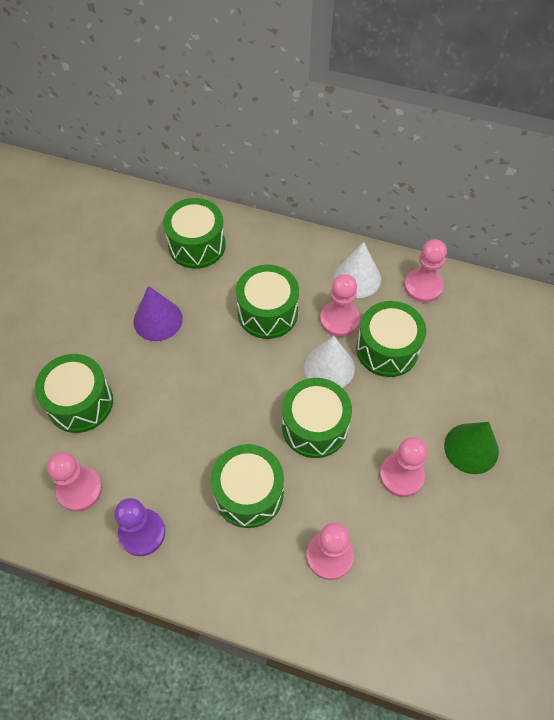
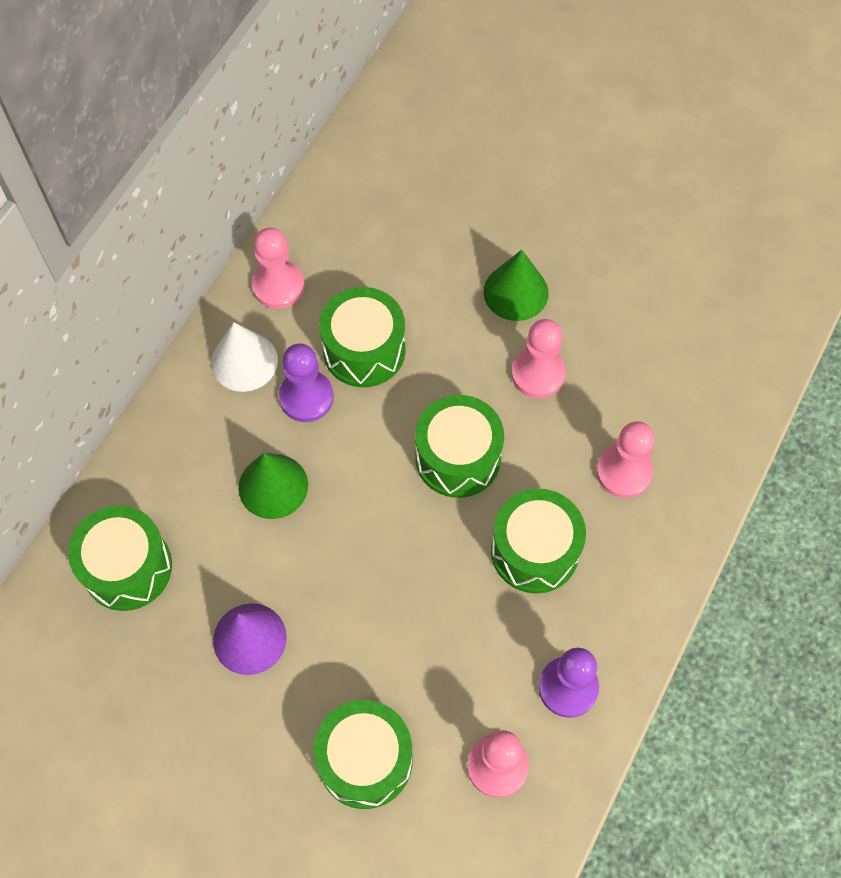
camera: 80 degrees left, 5 degrees up
(267, 312) = (273, 486): green drum -> green cone
(329, 367) = (376, 424): white cone -> none
(339, 320) = (306, 397): pink pawn -> purple pawn

